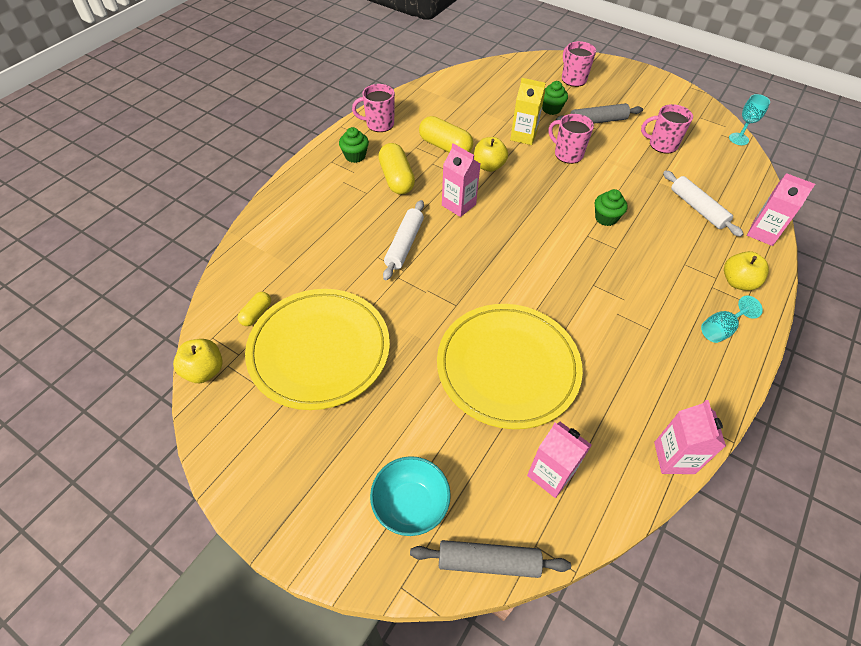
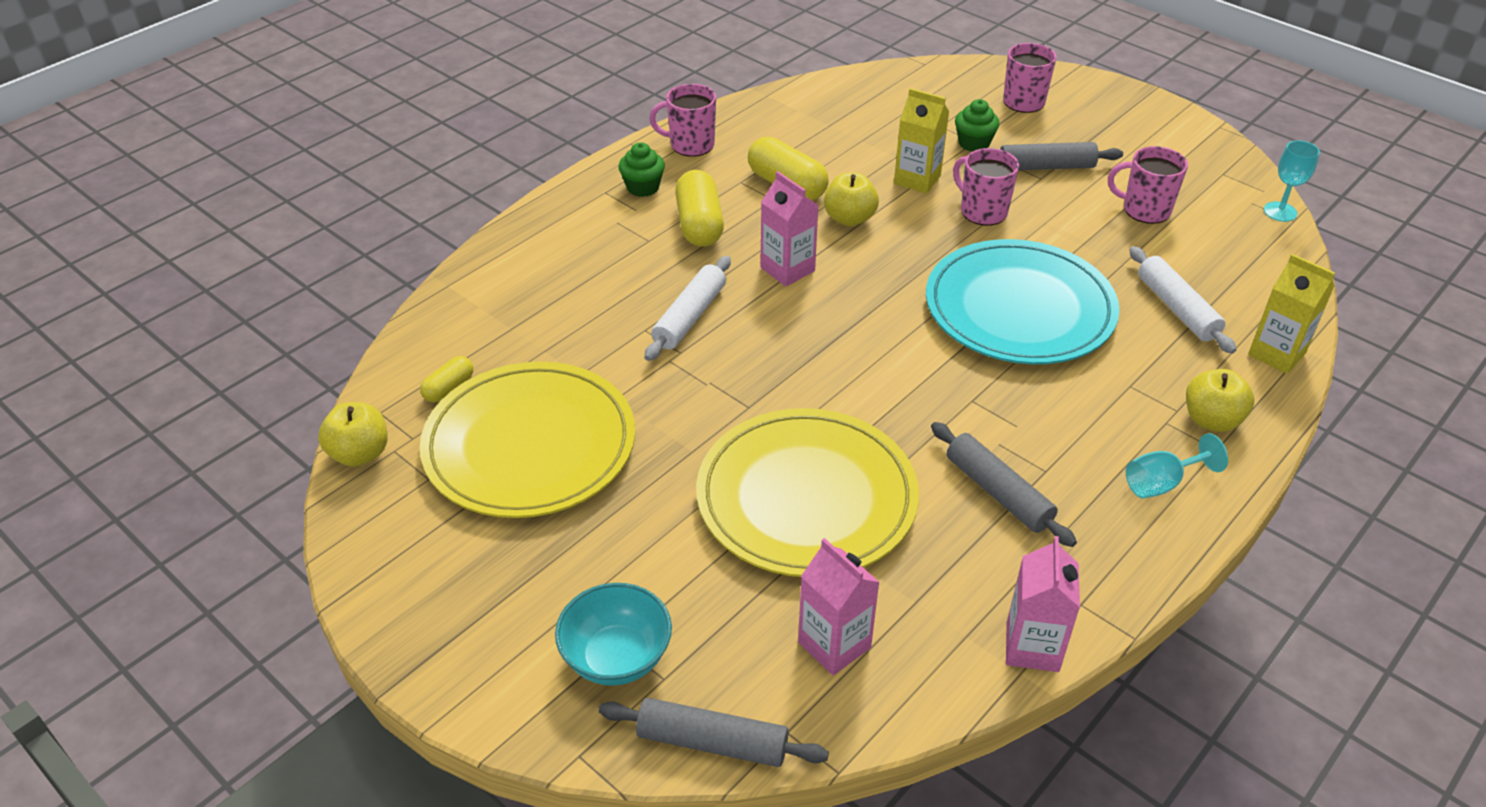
camera: 10 degrees right, 10 degrees down
(606, 218) = (1019, 309): green cupcake -> turquoise plate
(625, 348) = (998, 492): none -> grey rolling pin
(762, 233) = (1276, 354): pink carton -> yellow carton

